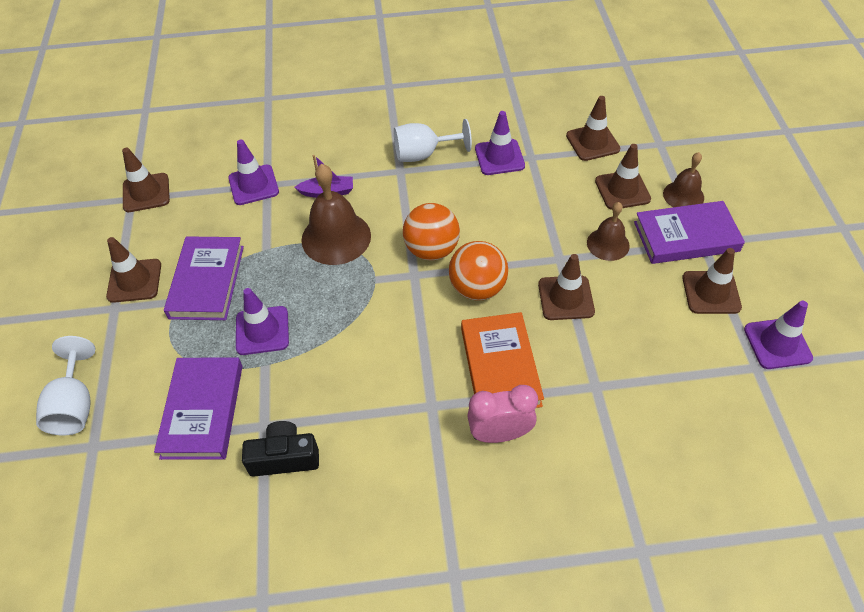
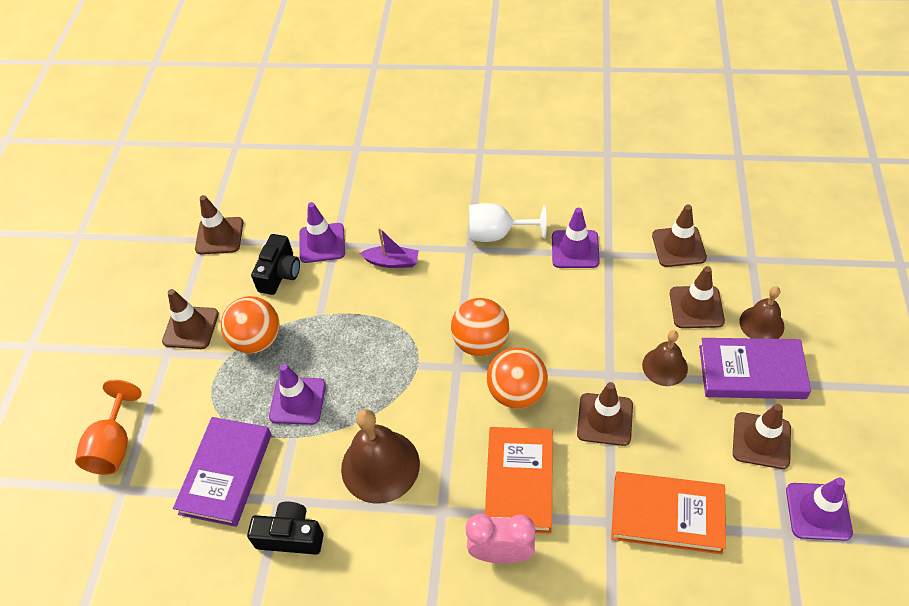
camera: 15 degrees right, 0 degrees up
(75, 405) = (114, 446): white goblet -> orange goblet
(207, 281) = (257, 340): purple book -> orange ball
(217, 218) = (280, 274): none -> black camera
(336, 237) = (389, 313): brown bell -> brown bell (380, 466)
(645, 371) = (667, 515): none -> orange book

